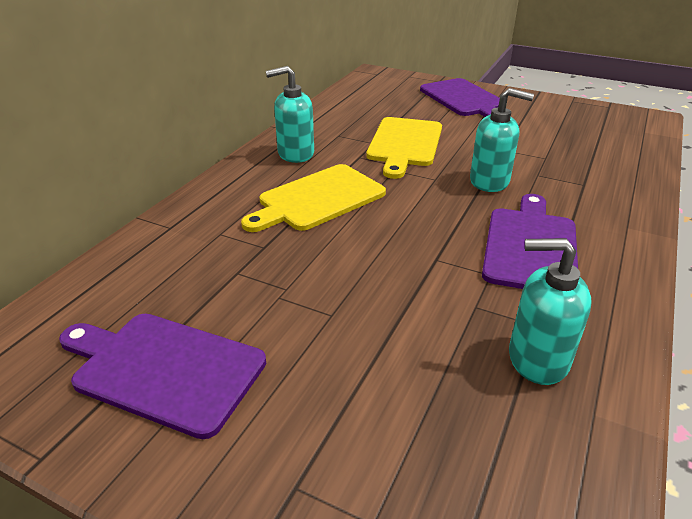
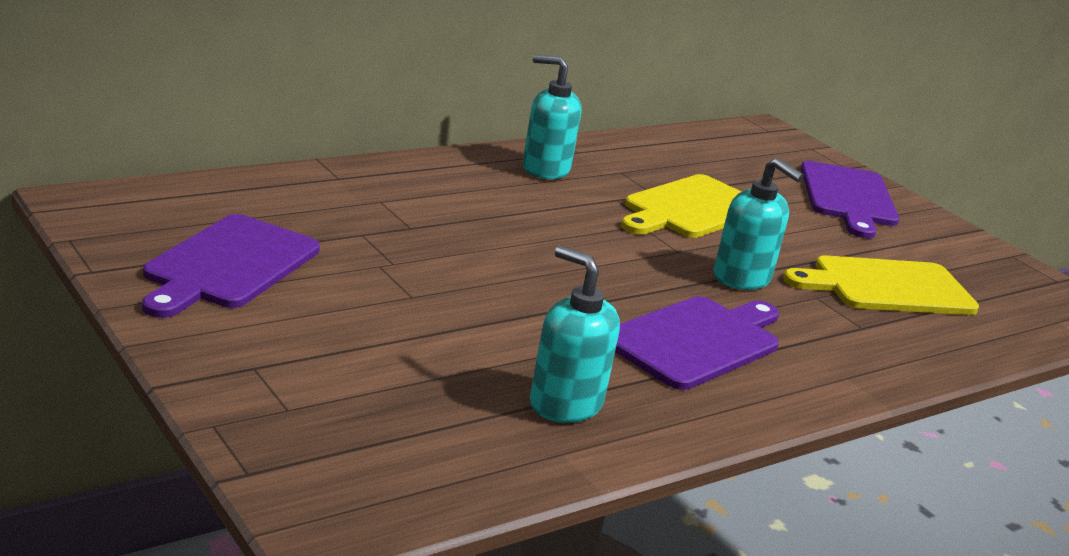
camera: 25 degrees right, 10 degrees down
(164, 369) = (228, 265): purple cutting board -> purple cutting board turned 120 degrees counterclockwise
(318, 199) = (516, 214): yellow cutting board -> yellow cutting board (887, 287)

